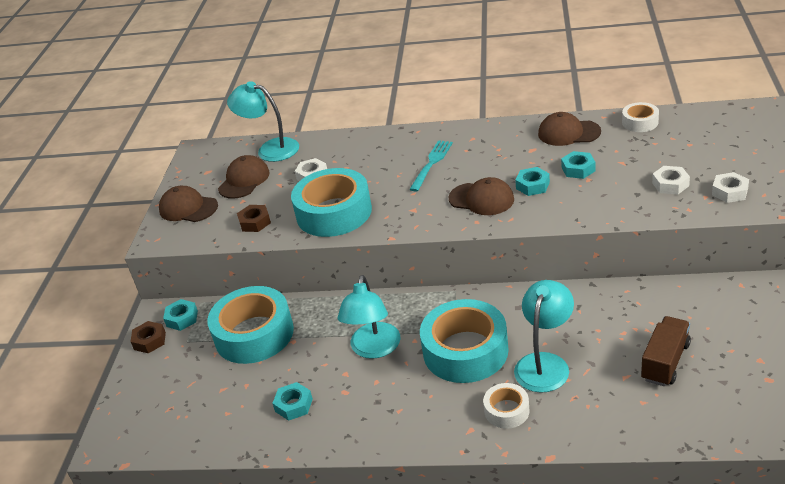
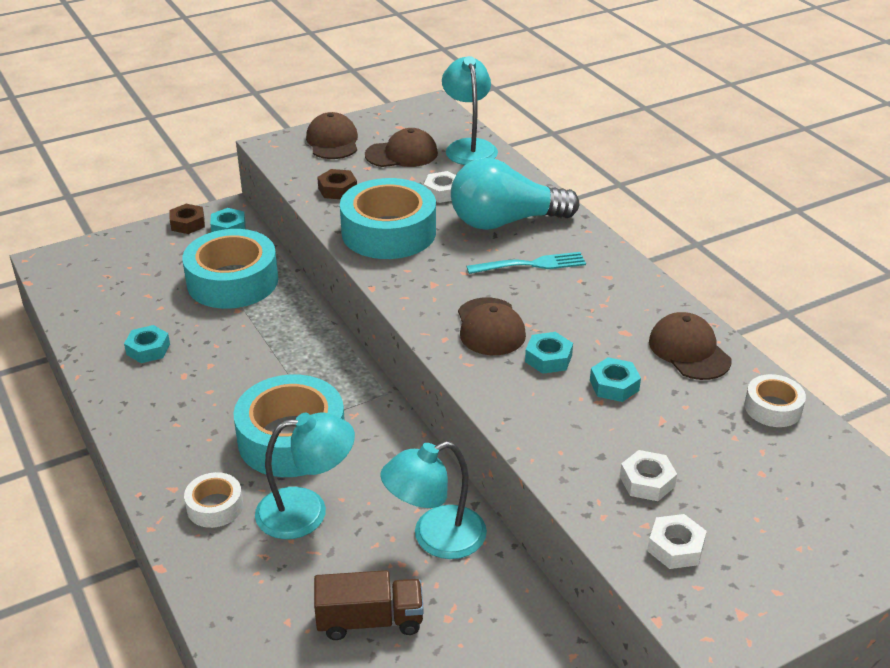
camera: 50 degrees right, 0 degrees up
(374, 160) = (505, 222): none -> turquoise light bulb
(374, 349) = (256, 370): turquoise lamp -> turquoise lamp (435, 538)

